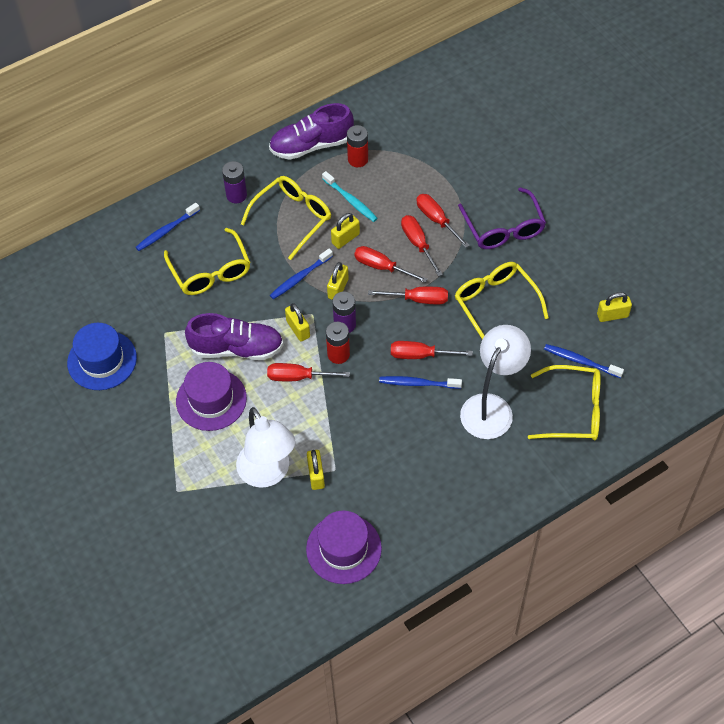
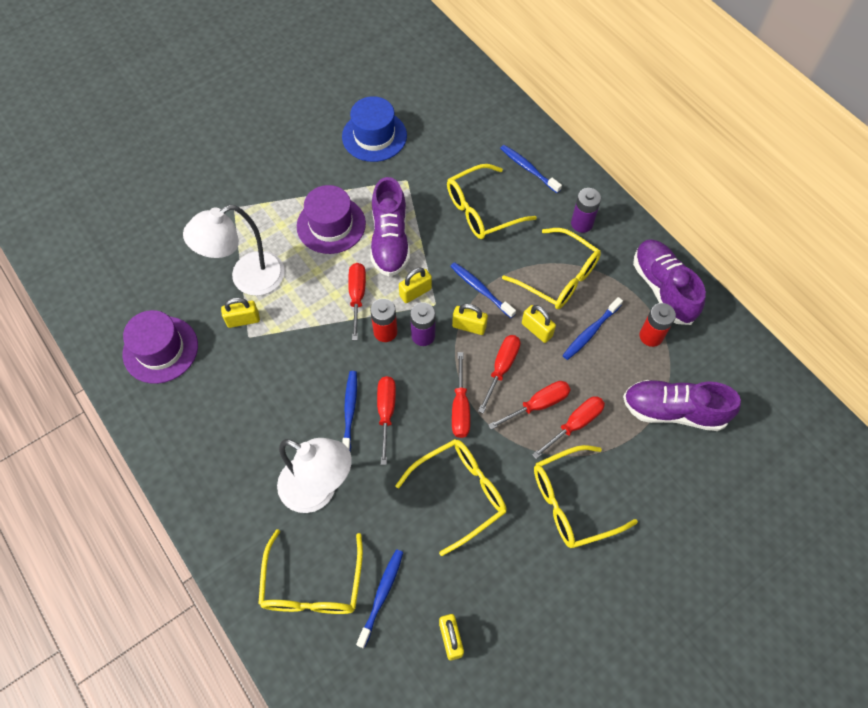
camera: 85 degrees right, 5 degrees up
(350, 200) = (590, 332): turquoise toothbrush -> blue toothbrush
(427, 154) = (673, 411): none -> purple shoe
(503, 227) = (573, 502): purple glasses -> yellow glasses

